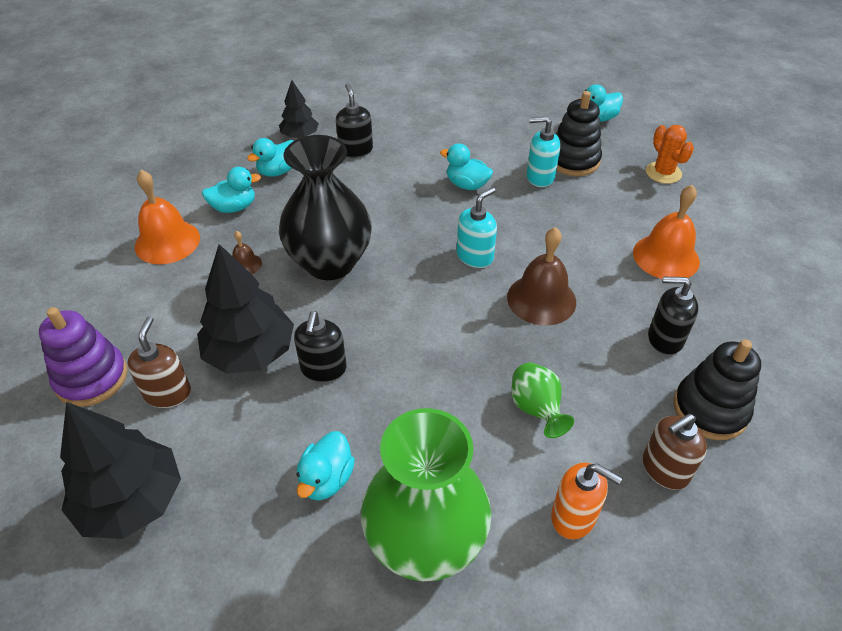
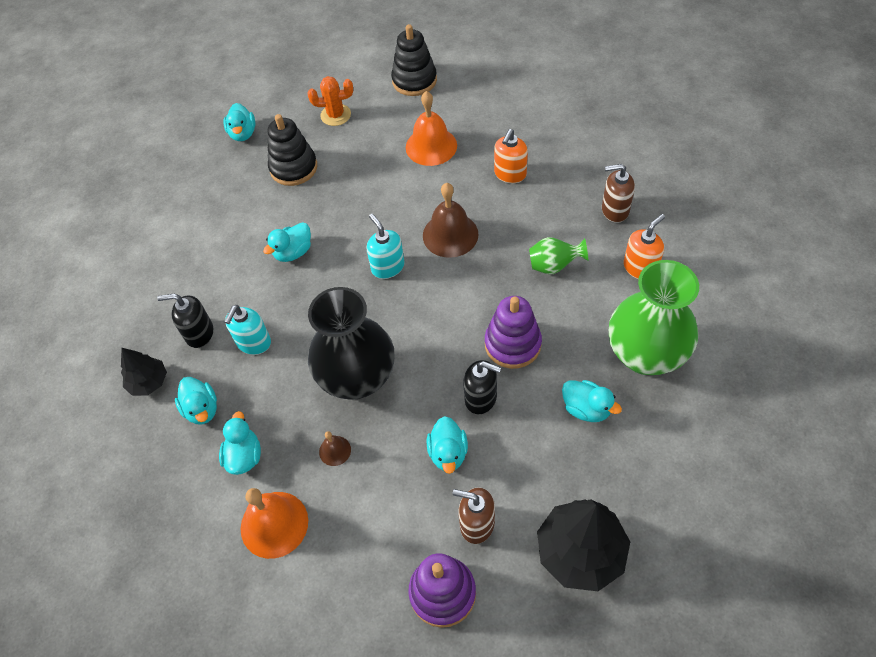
camera: 70 degrees left, 10 degrees up
(250, 352) = (448, 453): black tree -> turquoise duck
(403, 386) = (512, 344): none -> purple stacking toy
(539, 177) = (305, 197): turquoise soap dispenser -> turquoise soap dispenser (253, 343)
(664, 339) = (510, 174): black soap dispenser -> orange soap dispenser
(664, 469) = (614, 210): brown soap dispenser -> brown soap dispenser turned 105 degrees clockwise
(710, 409) = (575, 171): black stacking toy -> black stacking toy (414, 80)

